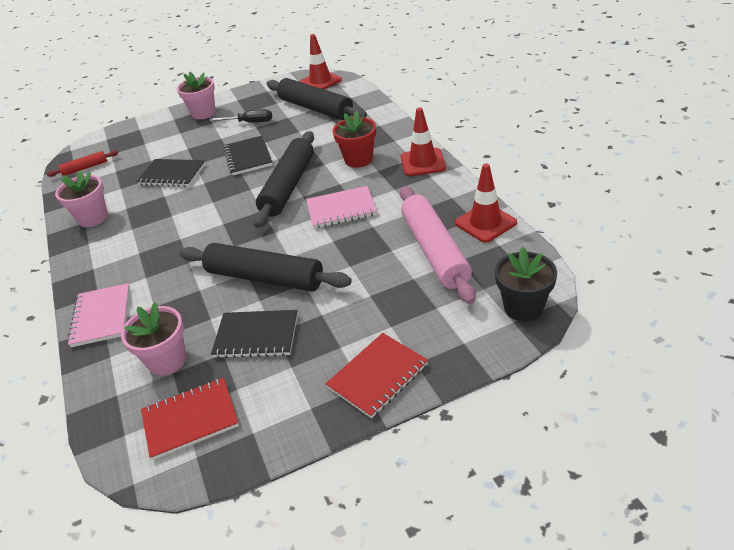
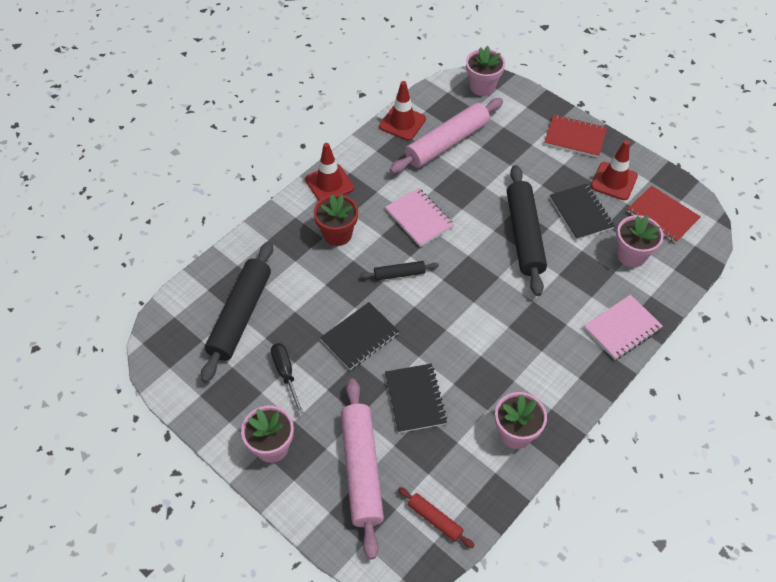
camera: 120 degrees left, 15 degrees up
(150, 144) = (362, 469): none -> pink rolling pin
(289, 186) = (399, 274): black rolling pin -> black rolling pin, size x0.48
(320, 81) = (168, 340): red traffic cone -> red traffic cone (614, 181)
(523, 307) = (482, 86): black flower pot -> pink flower pot

